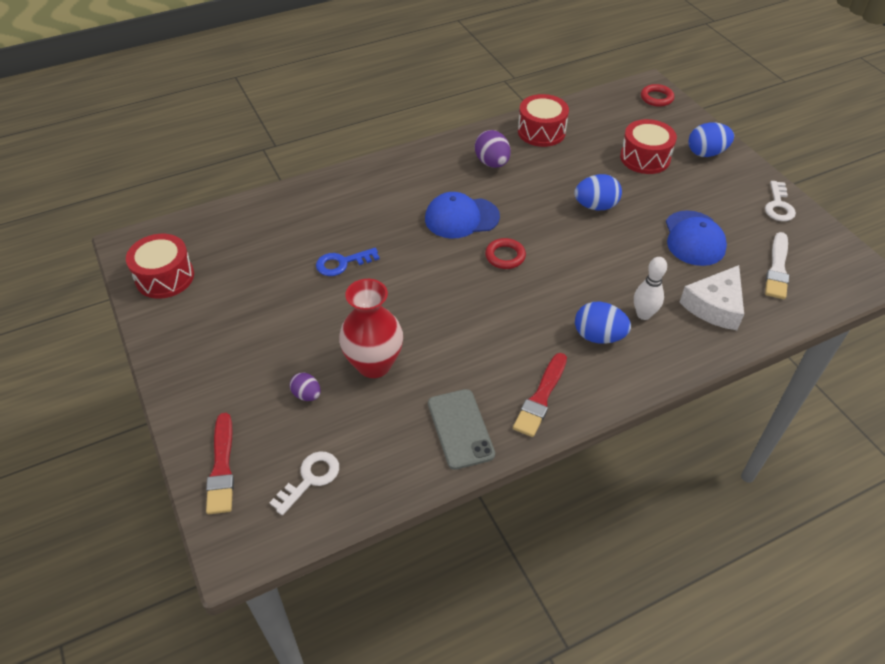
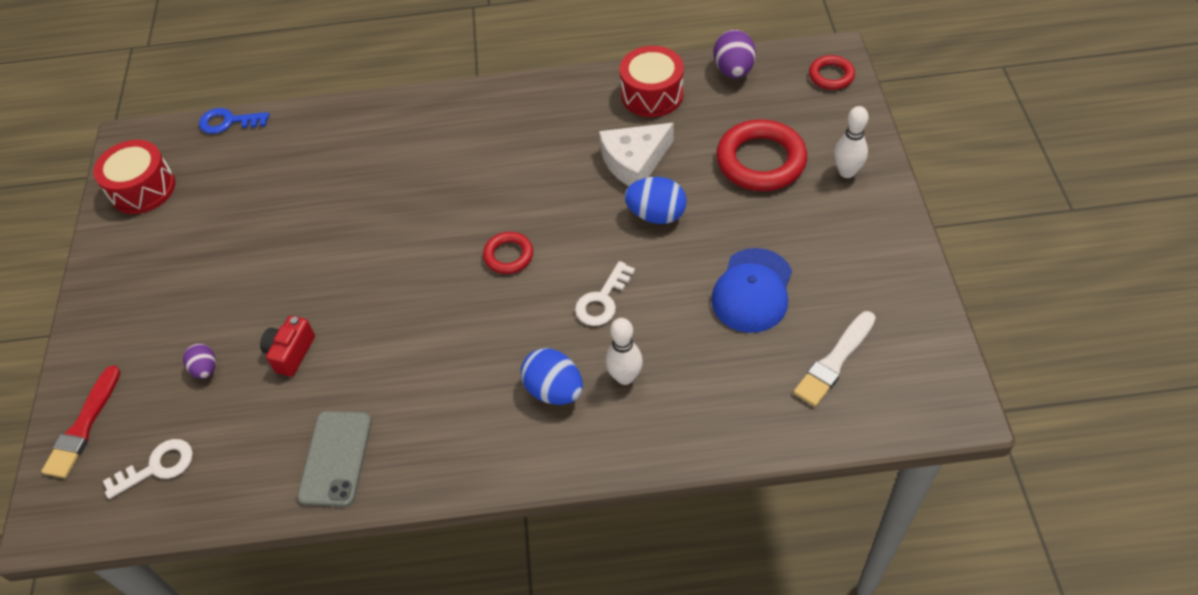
camera: 25 degrees right, 5 degrees up
(342, 263) = (326, 218): blue key -> blue key (228, 122)
(374, 364) = (291, 353): red vase -> red camera
(461, 218) = (488, 192): blue cap -> none
(492, 163) = (566, 125): purple egg -> purple egg (733, 70)
(541, 397) = (443, 447): red brush -> none
(645, 158) = (760, 161): red drum -> red ring
(706, 153) = (847, 172): blue egg -> white bowling pin
(714, 306) = (719, 390): white cheese -> white cheese (634, 161)
(778, 205) = (896, 272): white key -> white key (602, 300)

